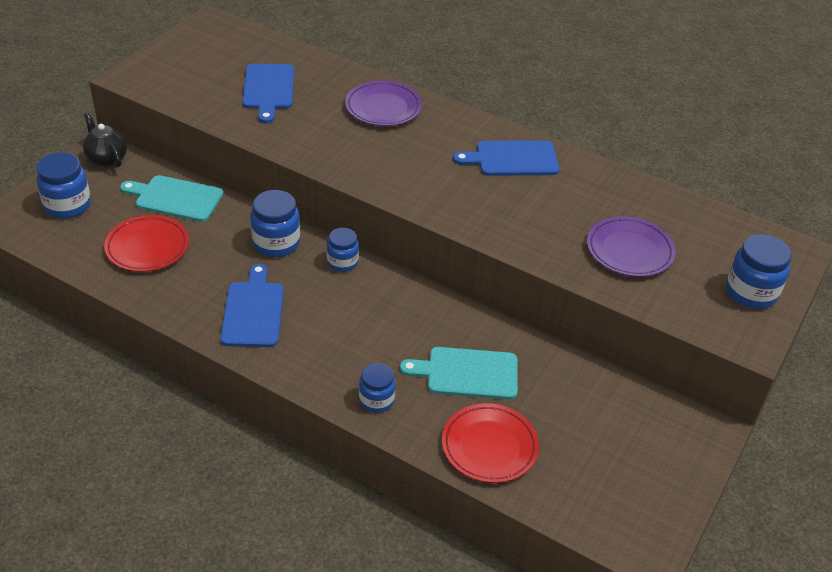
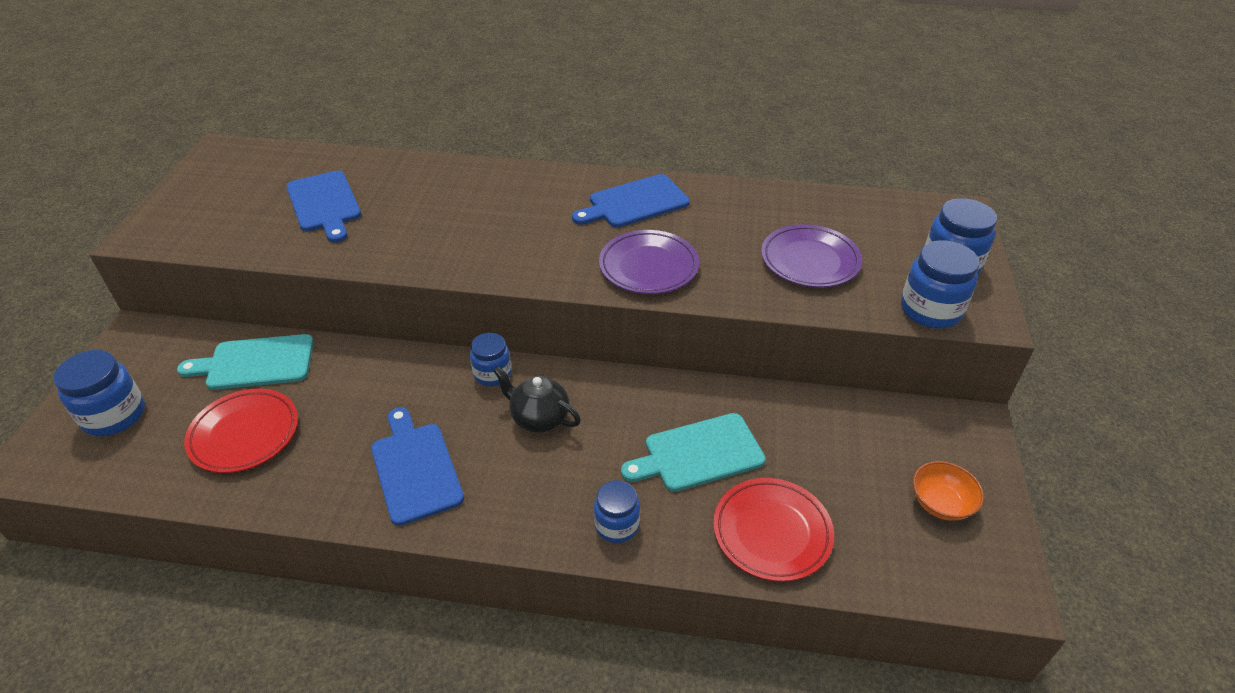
camera: 20 degrees left, 0 degrees up
(107, 158) = (146, 342): black teapot -> black teapot (539, 418)
(276, 243) = (404, 377): blue jar -> blue jar (930, 310)
(383, 108) = (467, 188): purple plate -> purple plate (648, 267)
(638, 476) = (940, 503): none -> orange bowl

